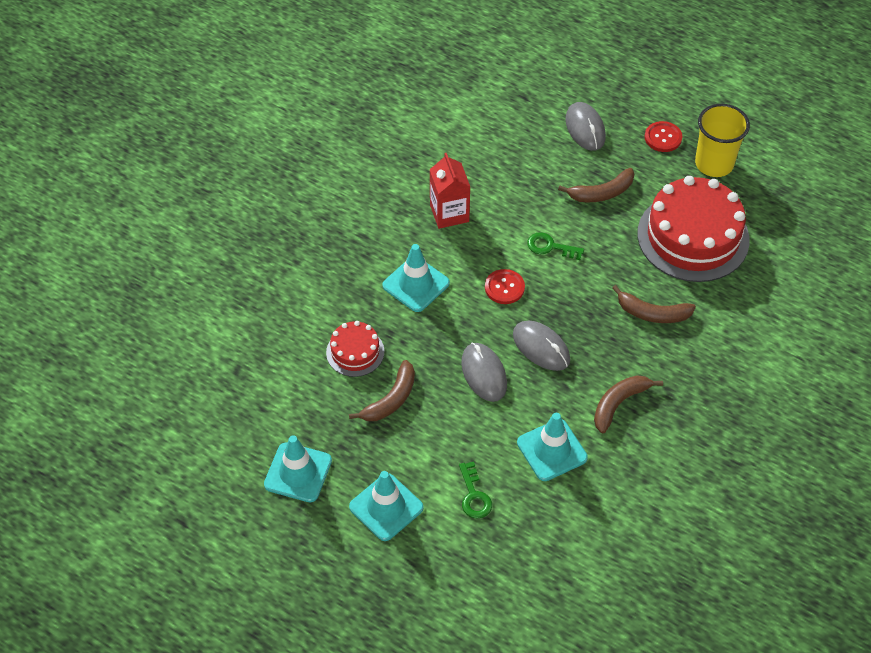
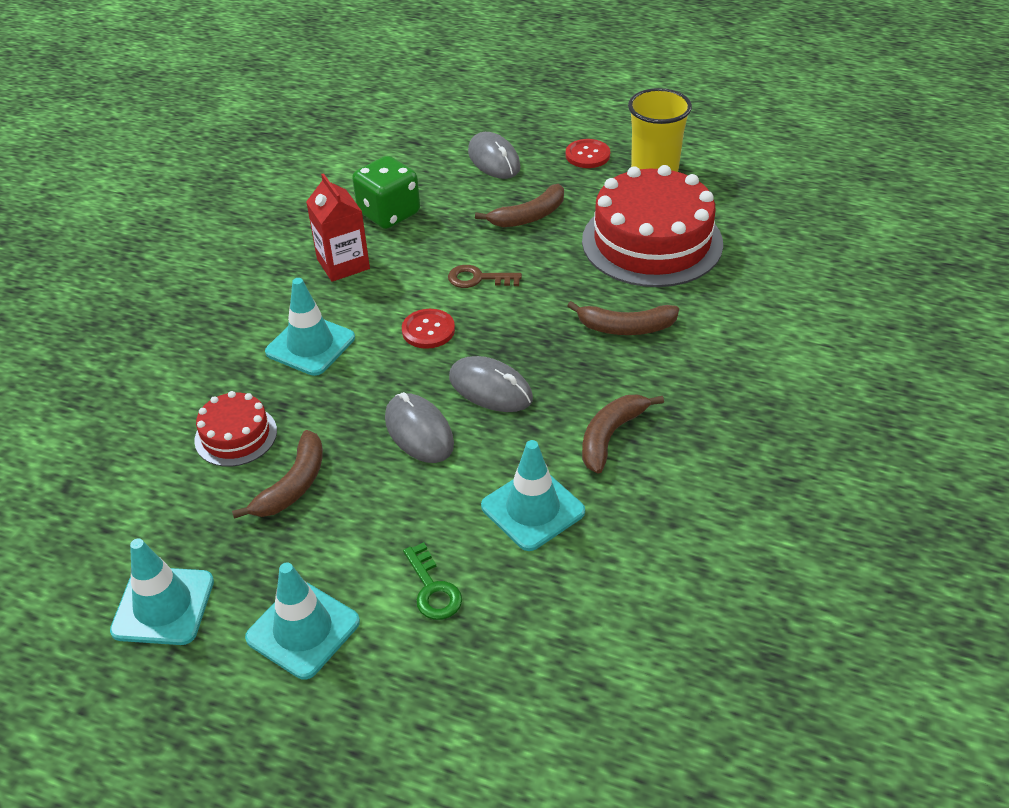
camera: 10 degrees left, 10 degrees down
(491, 169) = (389, 213): none -> green dice
(550, 247) = (478, 279): green key -> brown key

